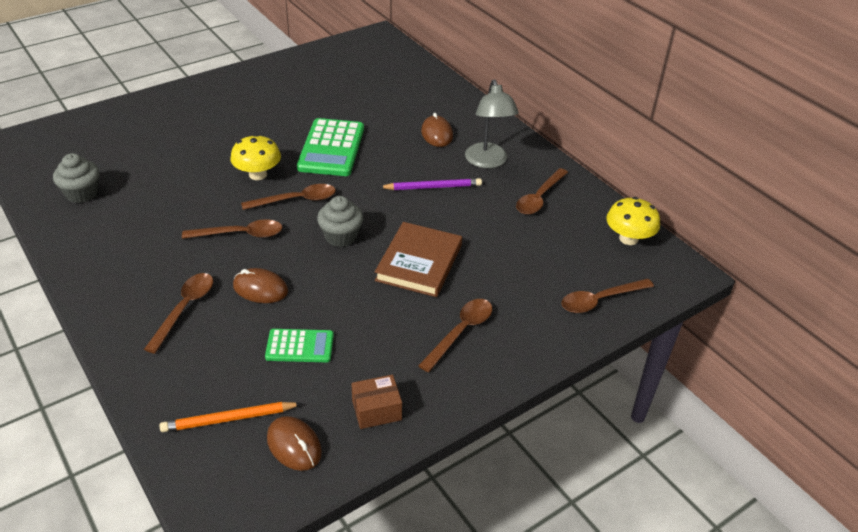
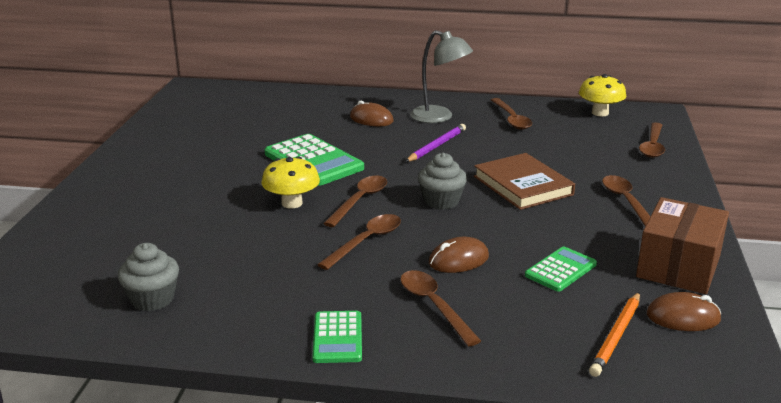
camera: 45 degrees left, 15 degrees down
(105, 288) = (337, 338): none -> green calculator
(376, 410) = (678, 267): brown box -> brown box, size x1.85

